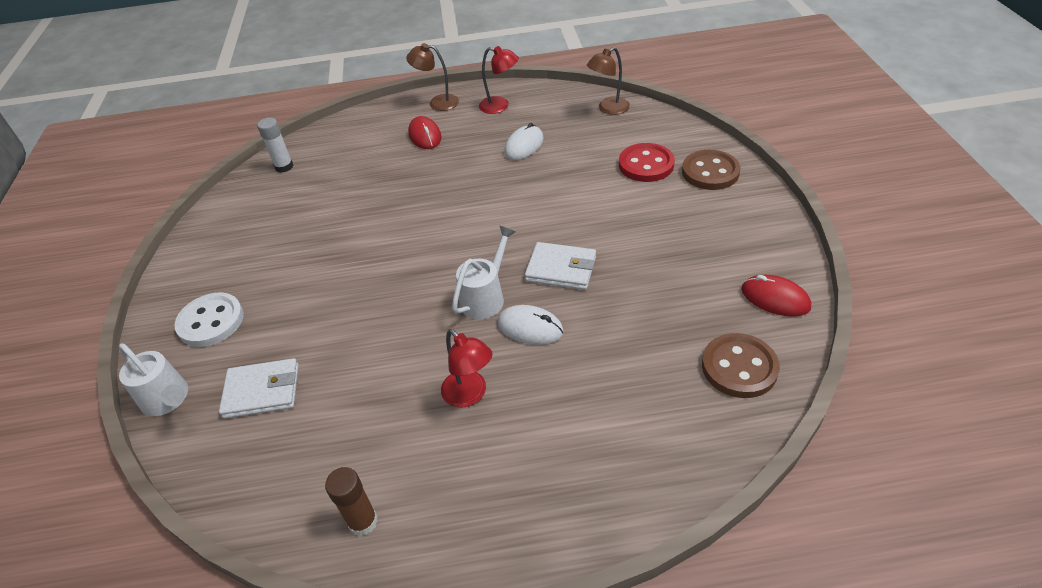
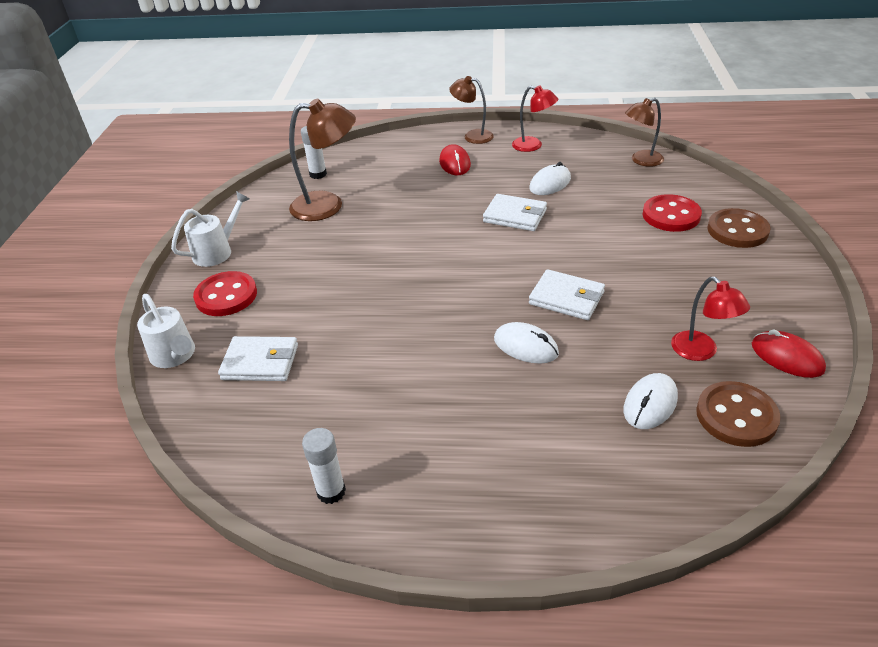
camera: 10 degrees right, 5 degrees down
(211, 321) = (226, 296): white button -> red button
(301, 201) = (328, 205): none -> brown lamp
(363, 521) = (331, 491): brown glue stick -> white glue stick
(470, 395) = (455, 397): red lamp -> red lamp (701, 352)
(486, 297) = (487, 312): white watering can -> white watering can (217, 251)
(495, 186) = (515, 216): none -> white wallet
(658, 369) = (650, 404): none -> white mouse

